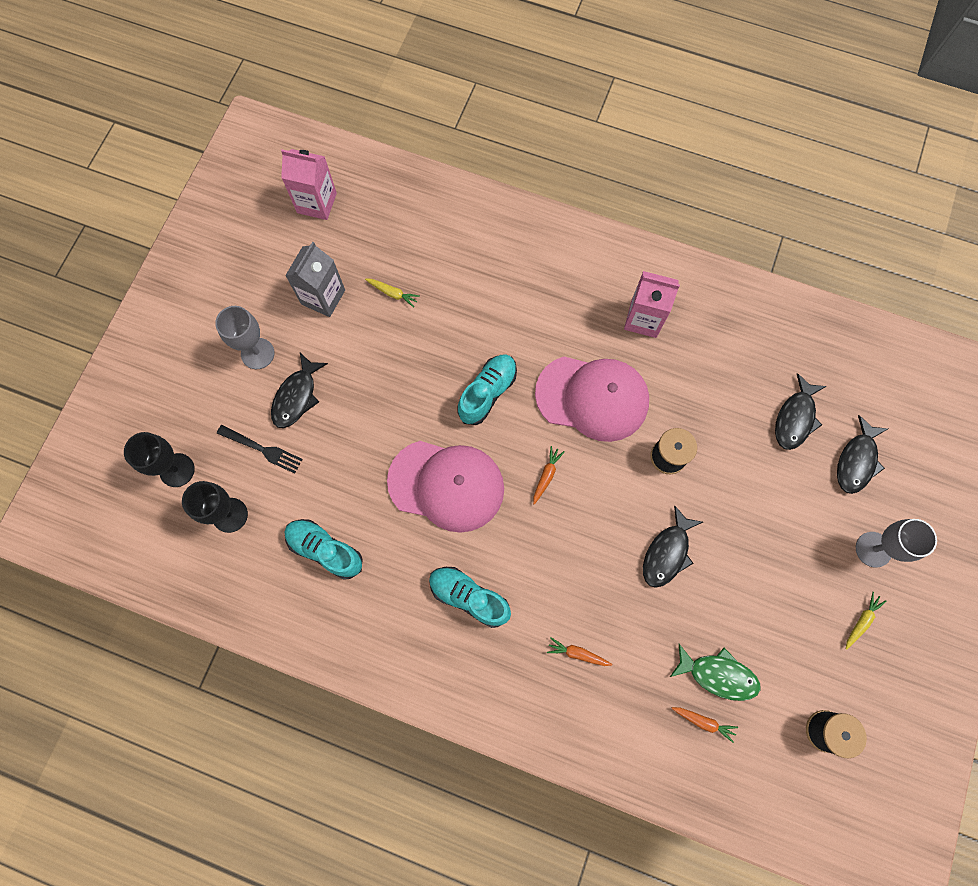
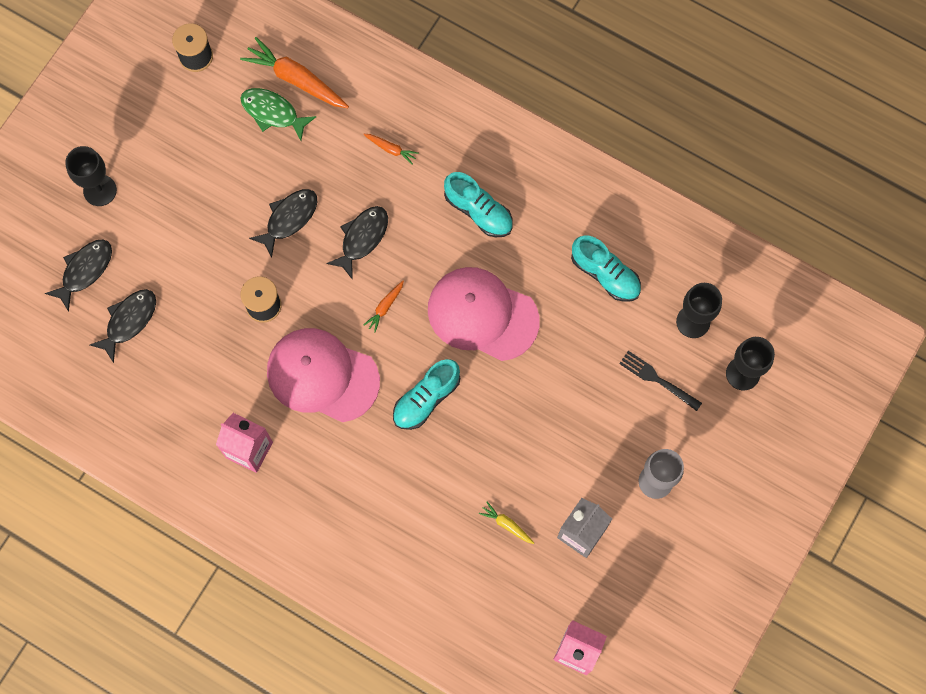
camera: 170 degrees left, 0 degrees up
(297, 396) = (619, 428): black fish -> black fish (362, 238)
(703, 722) = (296, 79): orange carrot -> orange carrot, size x2.07
(861, 621) = (133, 133): yellow carrot -> none
(873, 549) = (100, 190): grey goblet -> black goblet

